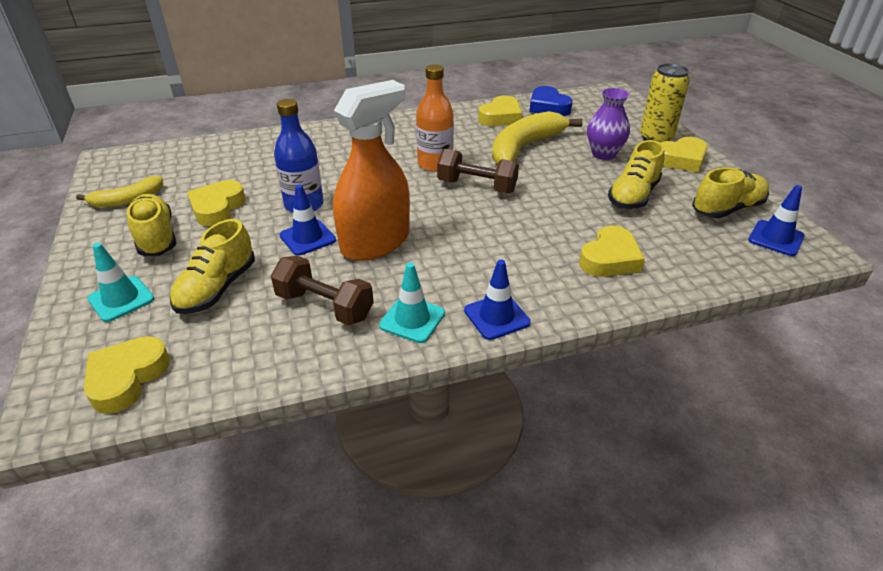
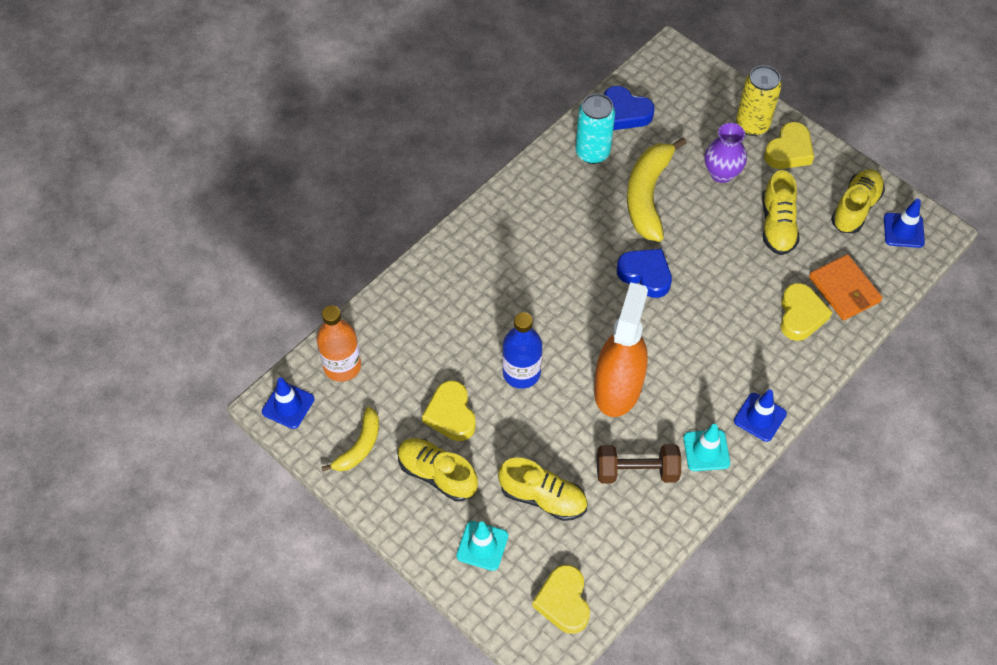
camera: 30 degrees left, 20 degrees up
(217, 288) = (543, 497): yellow shoe -> yellow shoe turned 60 degrees counterclockwise
(307, 238) = (560, 410): blue traffic cone -> blue traffic cone (288, 405)
(435, 164) = (587, 260): orange bottle -> orange bottle (342, 366)
(477, 186) = (645, 275): brown dumbbell -> blue heart
(500, 117) = (592, 152): yellow heart -> turquoise can
(675, 257) = (844, 289): none -> orange wallet

